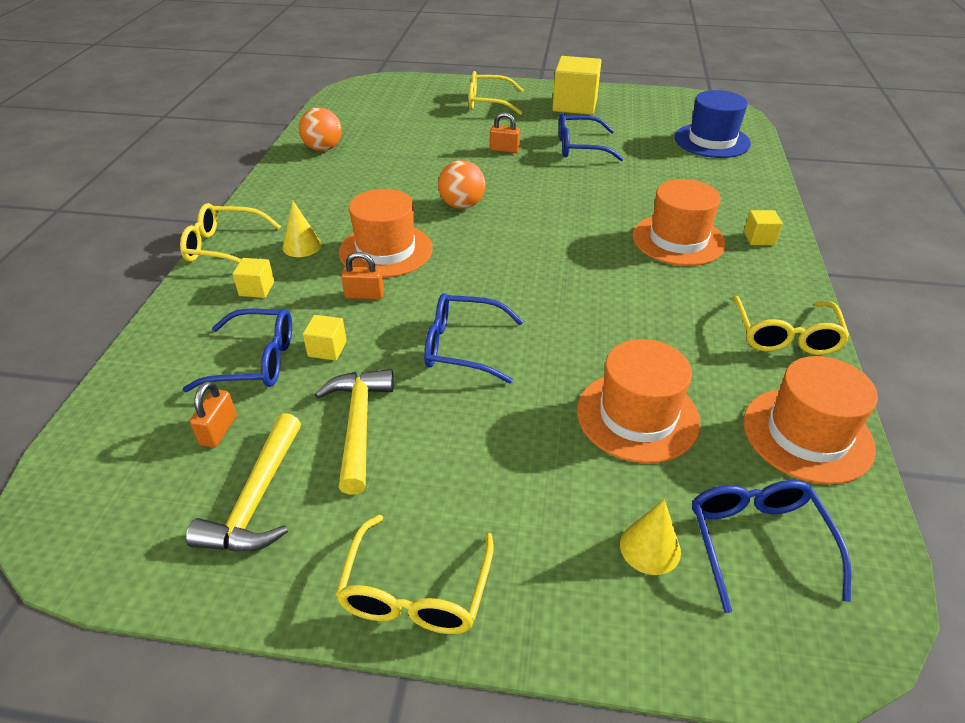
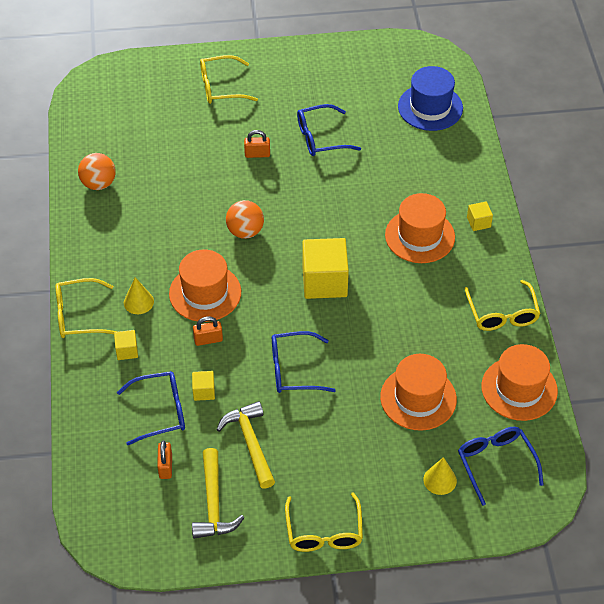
camera: 15 degrees left, 10 degrees up
(575, 105) = (301, 76): yellow cube -> yellow cube (324, 281)

